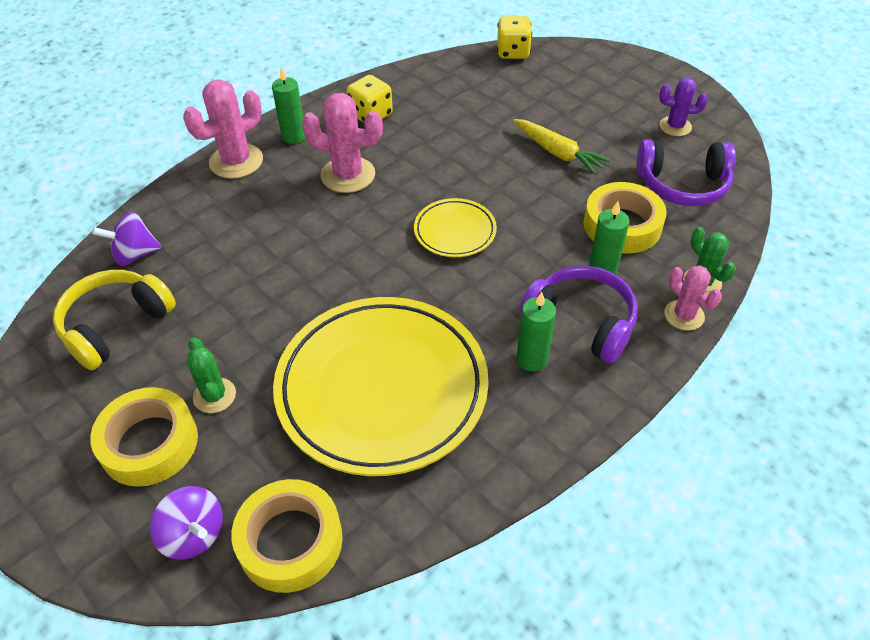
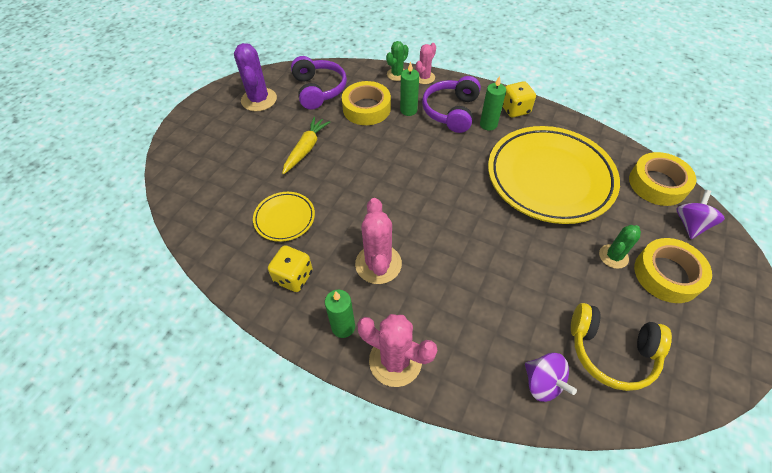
camera: 110 degrees left, 5 degrees up
(455, 231) = (409, 181): yellow plate -> yellow plate (284, 218)
(513, 52) = (175, 203): yellow dice -> yellow dice (515, 110)
(675, 126) = (259, 100): purple cactus -> purple cactus, size x1.62

